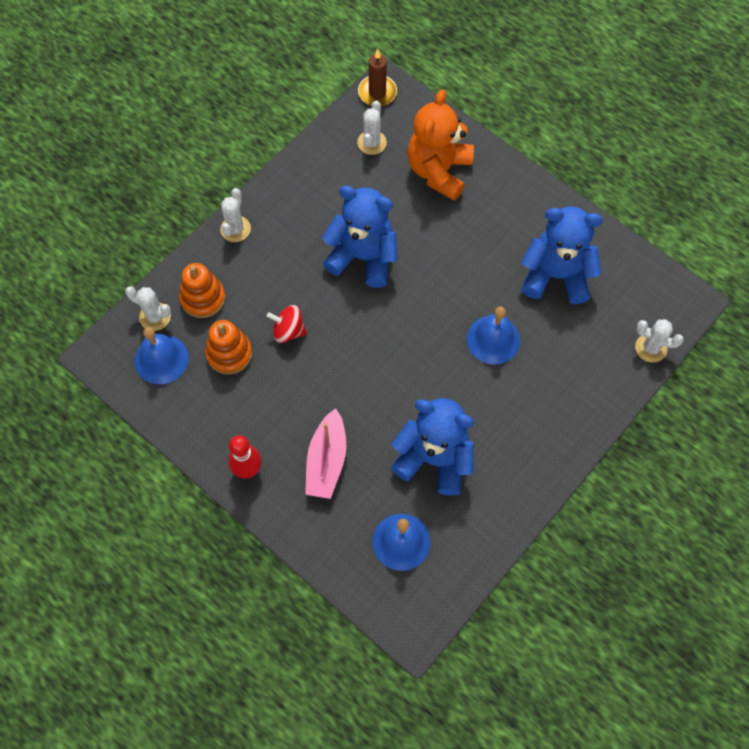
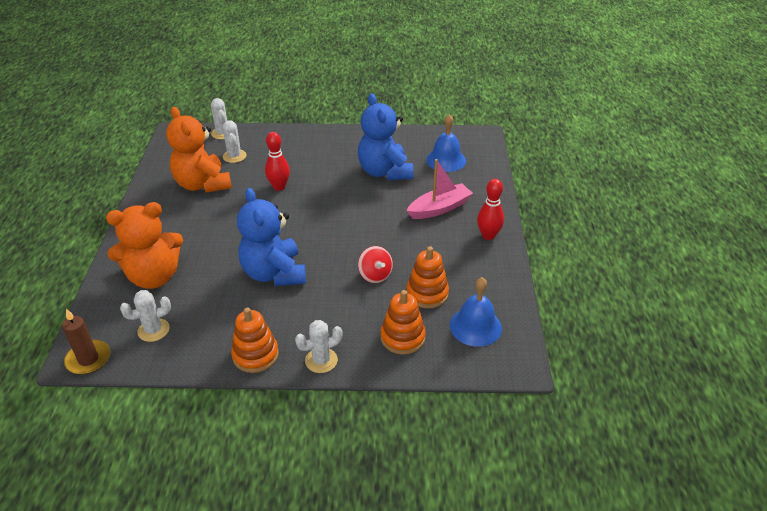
camera: 130 degrees left, 25 degrees down
(155, 317) = (449, 355): white cactus -> white cactus (234, 156)
(282, 192) = (255, 355): none -> orange stacking toy
(493, 339) = (279, 187): blue bell -> red bowling pin
(556, 275) = (203, 184): blue teddy bear -> orange teddy bear

